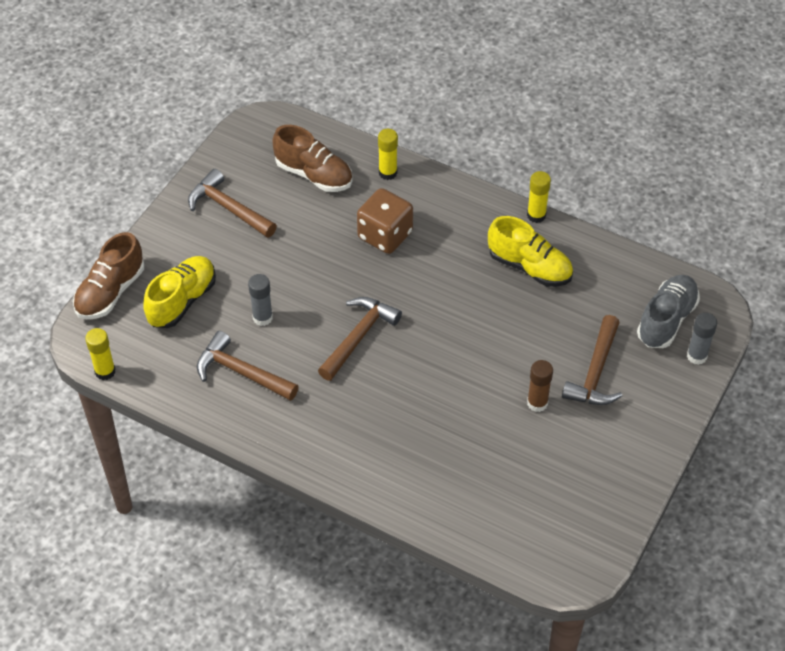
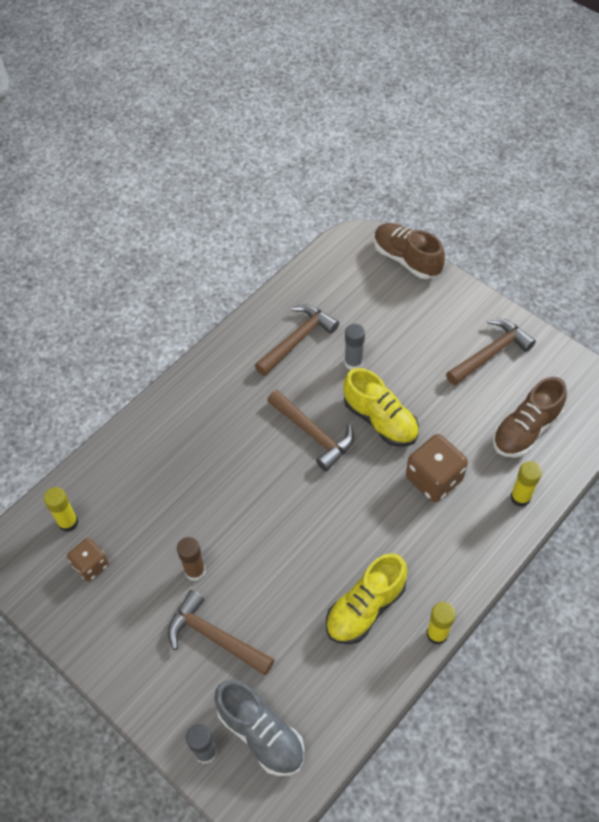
camera: 105 degrees right, 5 degrees up
(105, 371) = (323, 249): yellow glue stick -> yellow glue stick (68, 522)
(182, 301) = (386, 307): yellow shoe -> yellow shoe (380, 420)
(560, 494) = (91, 565): none -> brown dice

